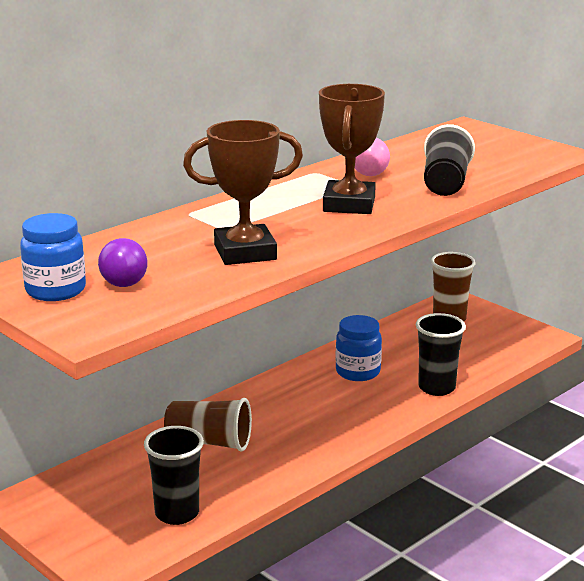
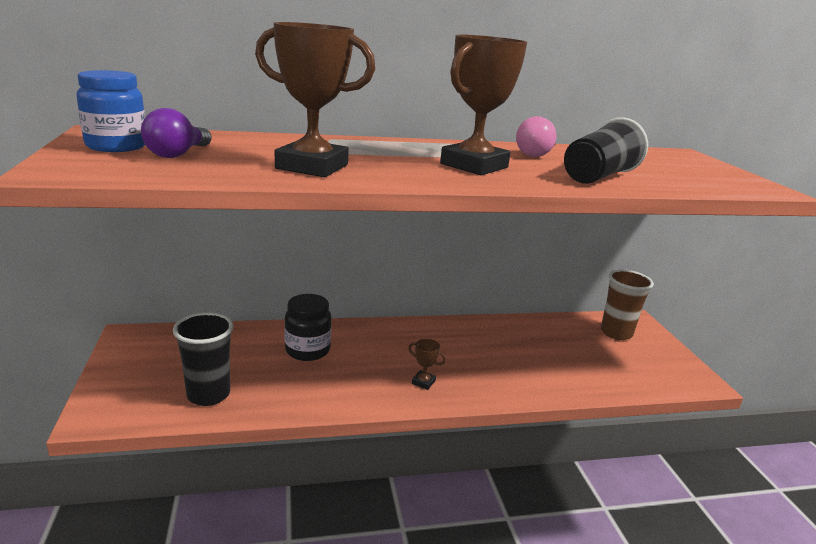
camera: 30 degrees right, 0 degrees up
(209, 442) = (307, 350): brown cup -> black jar
(341, 426) = (423, 382): none -> brown trophy
(358, 372) = (489, 344): blue jar -> none
(436, 388) = (546, 385): black cup -> none

